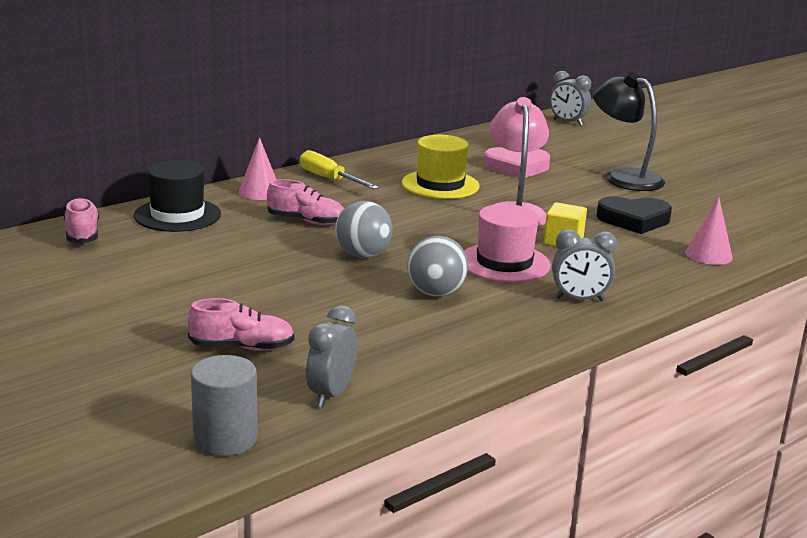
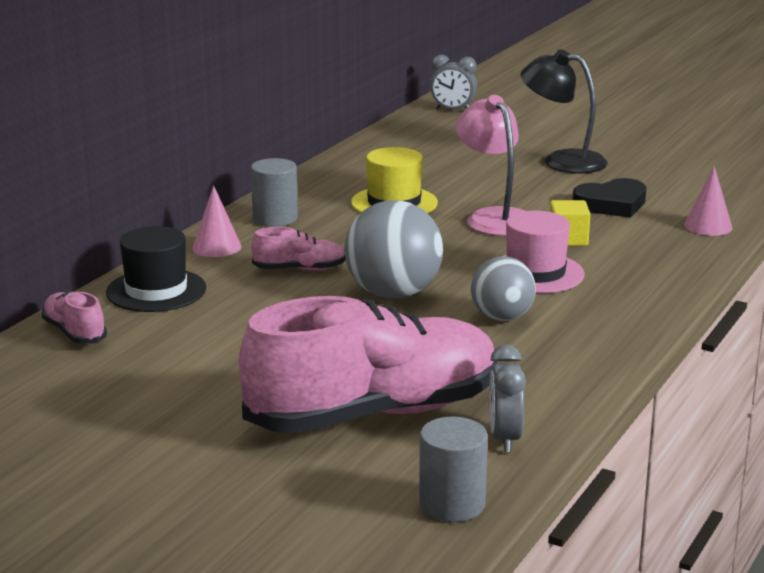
camera: 20 degrees left, 0 degrees up
(242, 347) = (374, 414): pink shoe -> pink shoe, size x2.40
(329, 179) = (275, 218): yellow screwdriver -> grey cylinder
(363, 255) = (393, 294): grey ball -> grey ball, size x1.57
(516, 168) = (451, 170): pink heart -> none
(579, 299) = (636, 295): grey clock -> none

